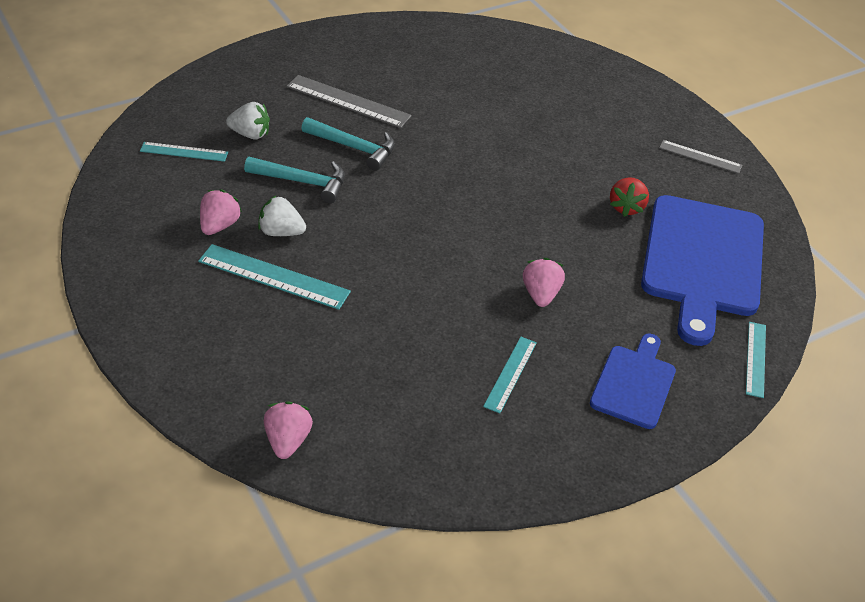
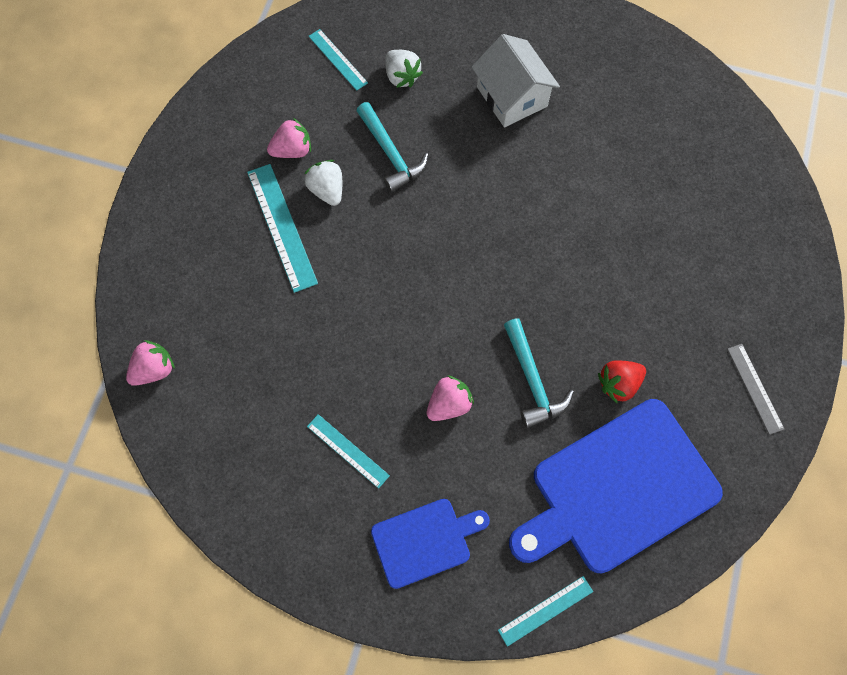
camera: 50 degrees right, 25 degrees up
(348, 101) = (512, 96): grey ruler -> white house
(353, 148) = (464, 149): turquoise hammer -> turquoise hammer (532, 380)
(510, 374) = (347, 451): turquoise ruler -> turquoise ruler turned 60 degrees clockwise

